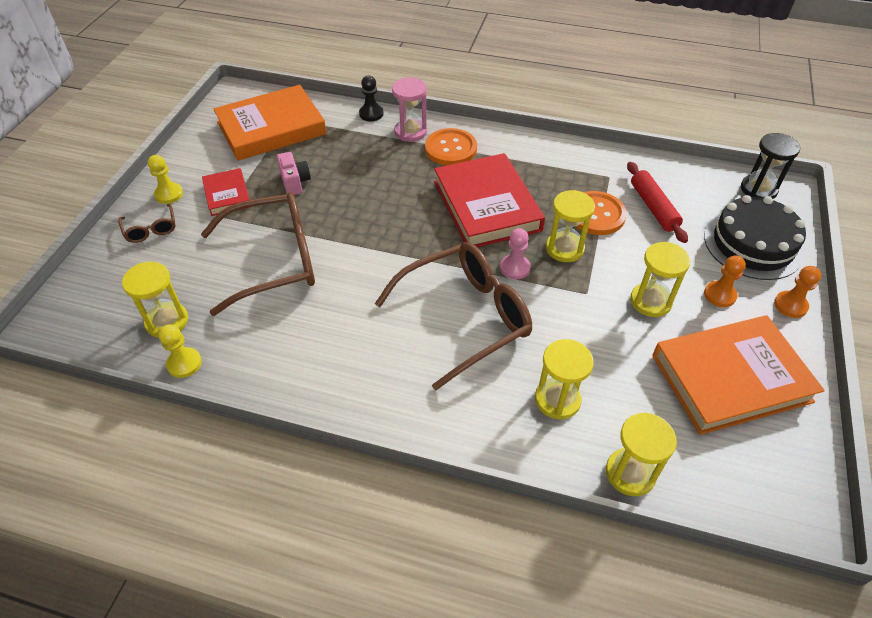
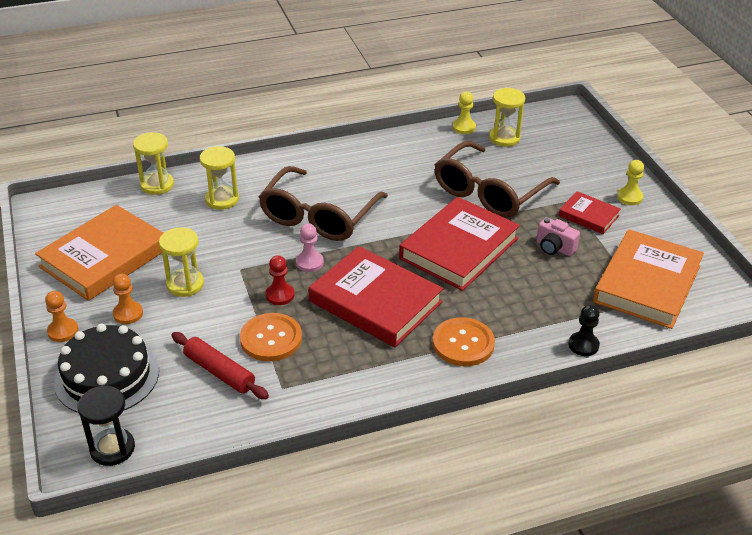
camera: 145 degrees right, 10 degrees down
(151, 229) = (599, 173): brown glasses -> none
(370, 218) = (459, 248): none -> red book
(410, 132) = (521, 343): pink hourglass -> none
(564, 248) = (280, 295): yellow hourglass -> red pawn

